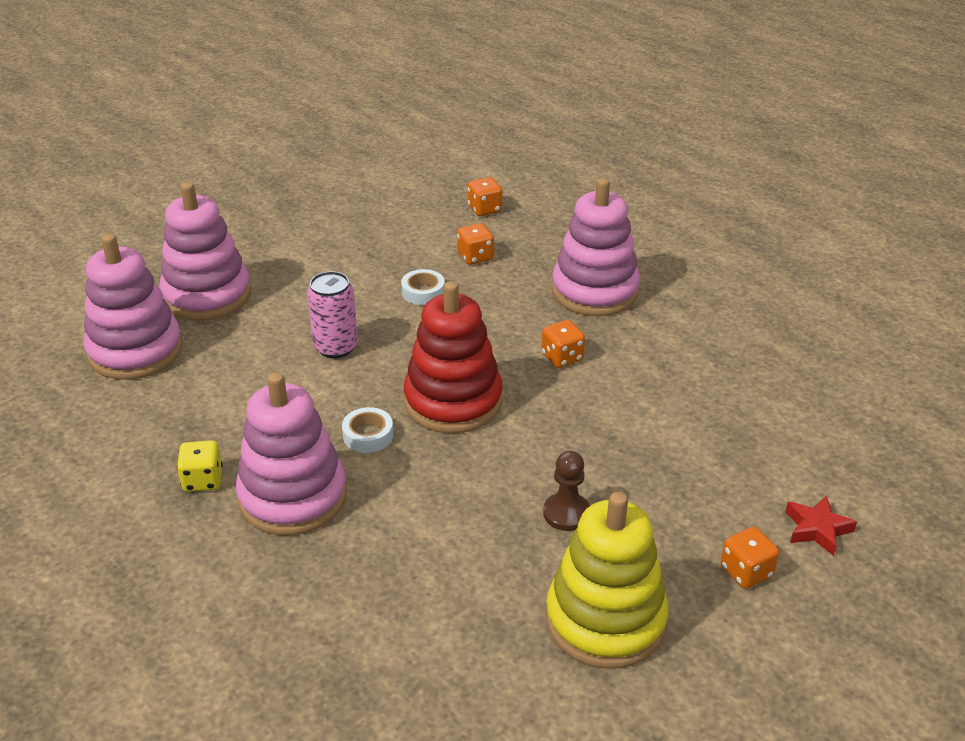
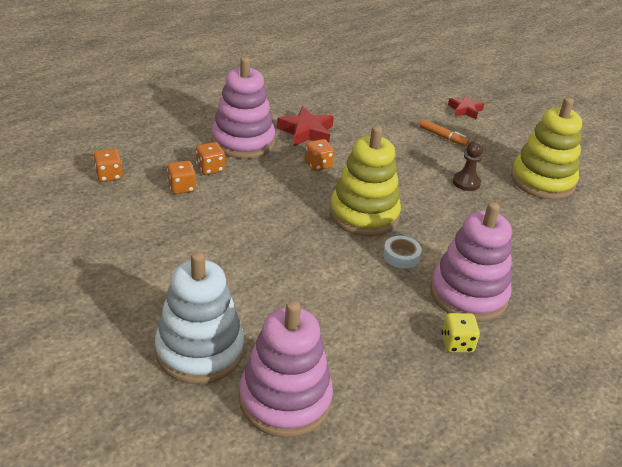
camera: 90 degrees left, 0 degrees up
(207, 295) = (200, 350): pink stacking toy -> white stacking toy
(336, 347) = (294, 268): pink can -> none
(423, 292) = (226, 218): white tape -> none
(453, 401) = (364, 214): red stacking toy -> yellow stacking toy
(645, 343) = (306, 132): none -> red star
(701, 492) = (443, 137): none -> orange marker
(746, 571) = (498, 135): orange dice -> orange dice (210, 168)

